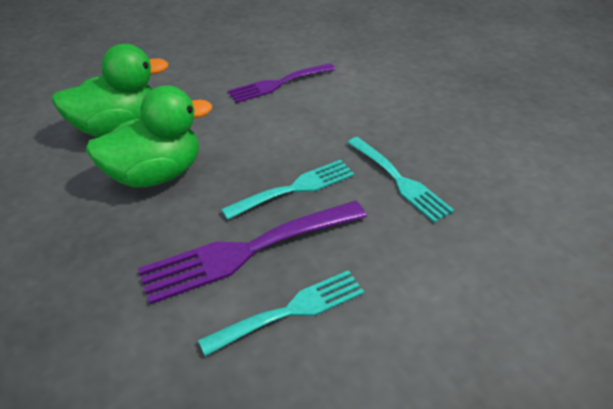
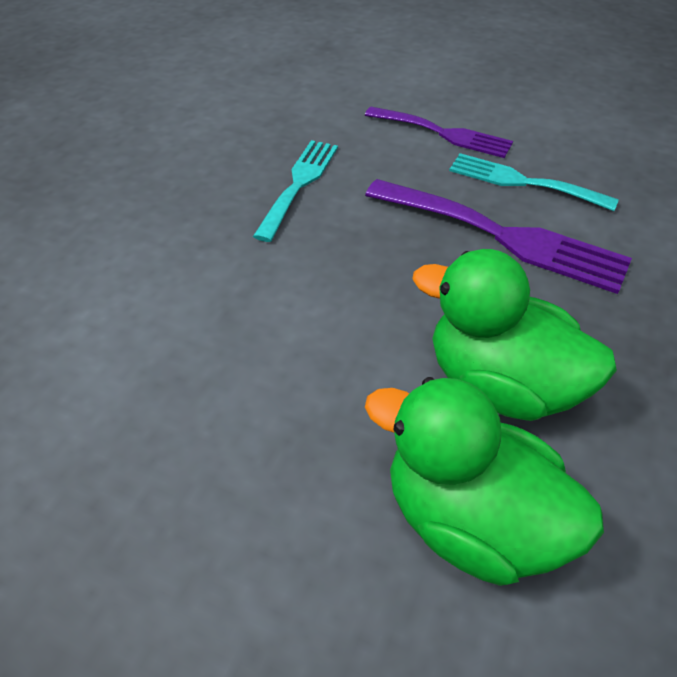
camera: 125 degrees left, 5 degrees up
(278, 84) = (178, 382): purple fork -> purple fork (443, 133)
(295, 188) = (387, 247): turquoise fork -> none

